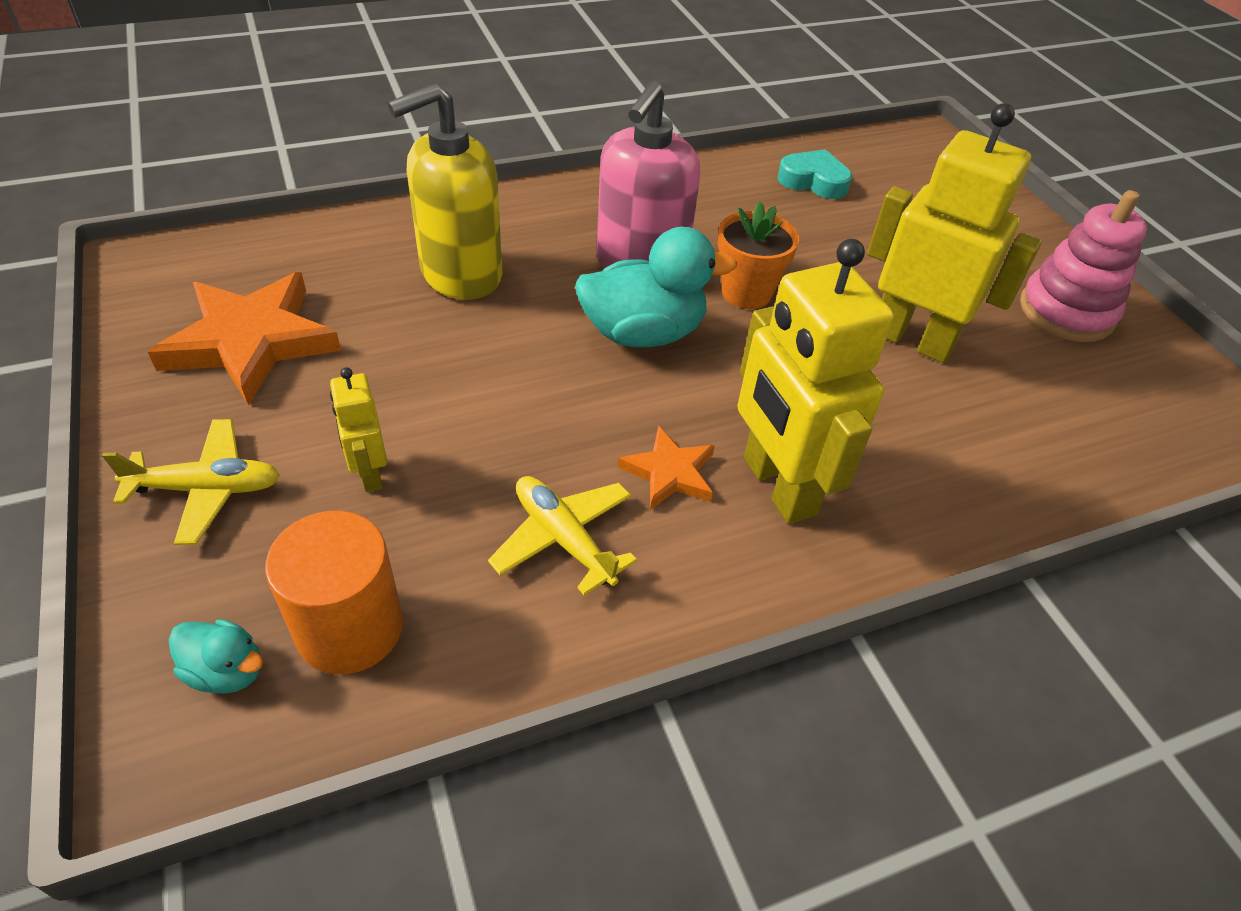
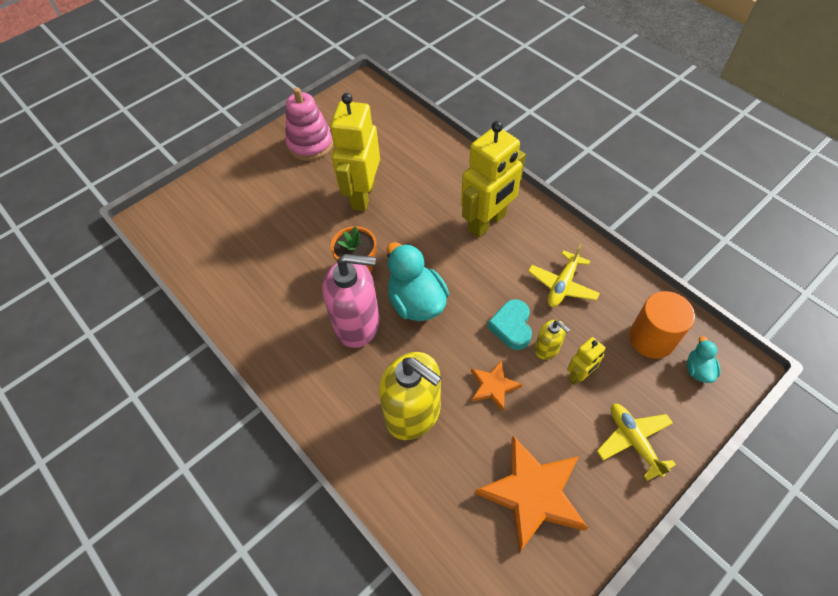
camera: 105 degrees left, 10 degrees up
(449, 454) = (547, 348): none -> yellow soap dispenser
(669, 472) = (503, 261): orange star -> orange star (493, 386)
(813, 181) = (227, 264): turquoise heart -> turquoise heart (511, 327)

